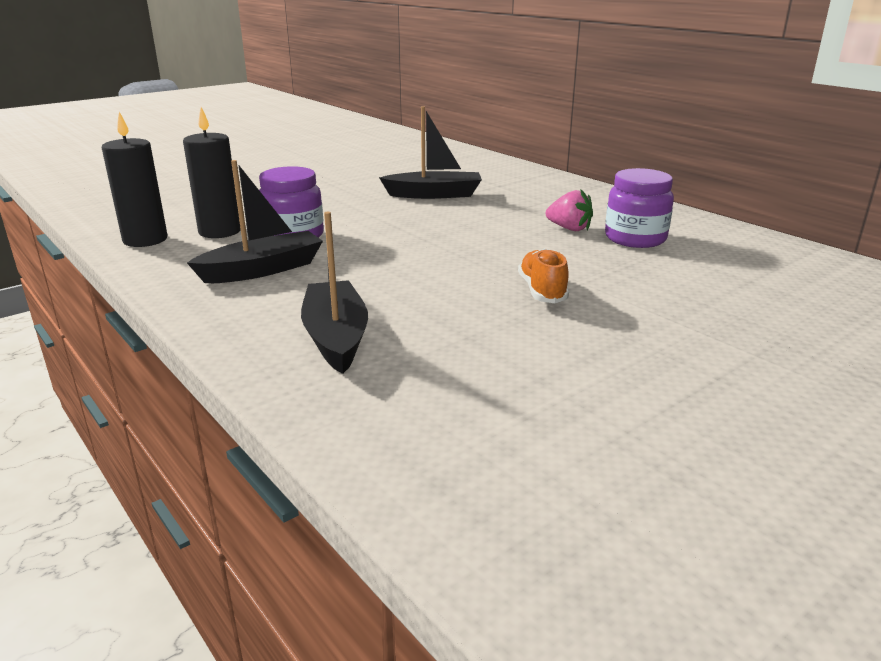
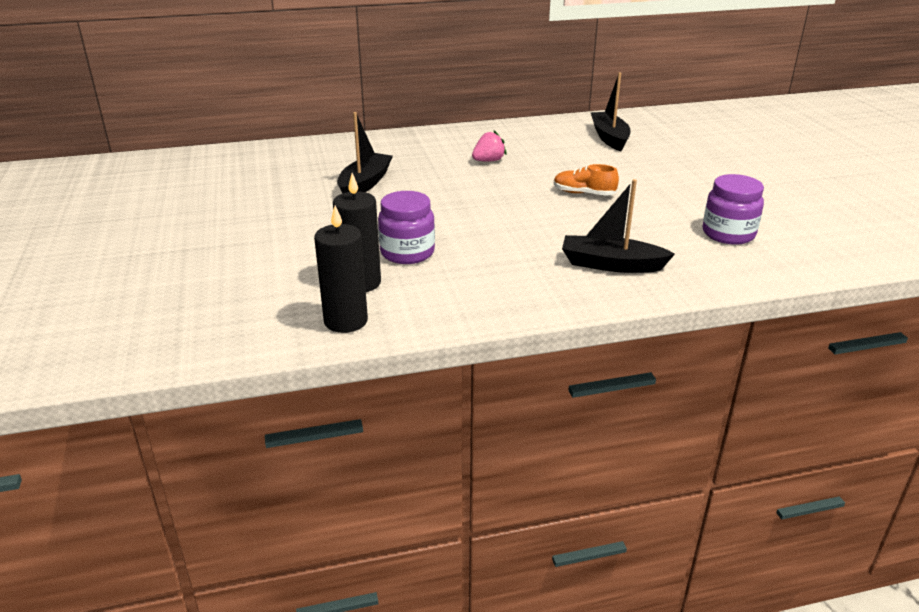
camera: 65 degrees left, 5 degrees up
(262, 270) = (473, 274): black boat -> black boat (609, 138)
(635, 238) = (523, 149): purple jar -> purple jar (728, 234)

